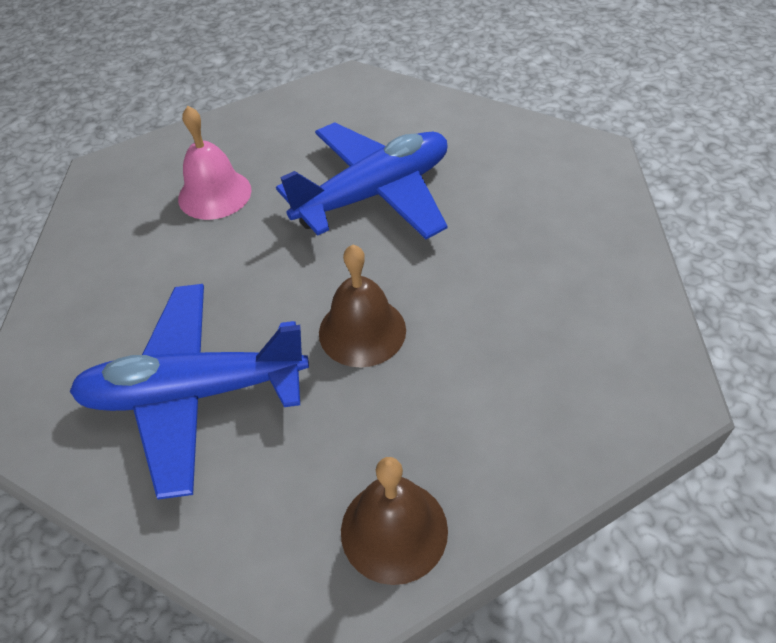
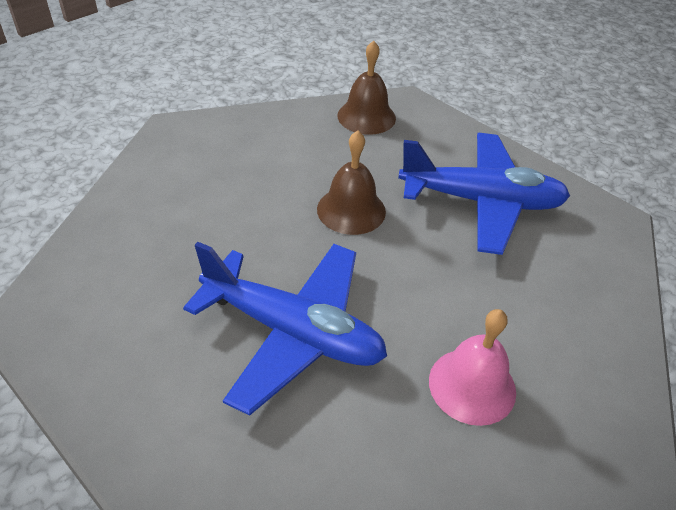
camera: 170 degrees left, 5 degrees down
(375, 194) = (293, 332): blue plane -> blue plane turned 135 degrees counterclockwise

